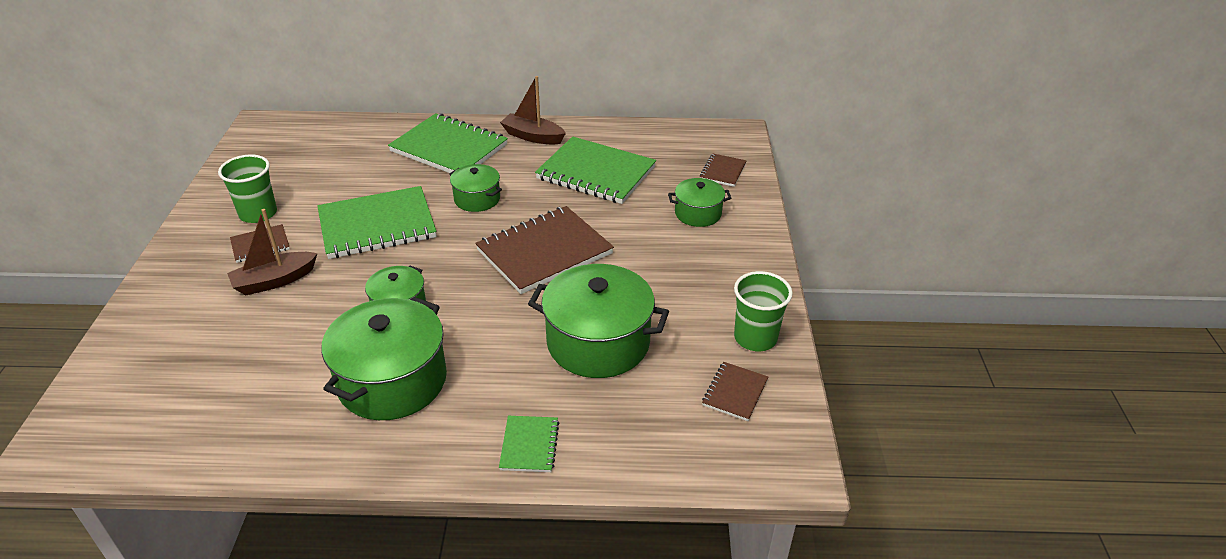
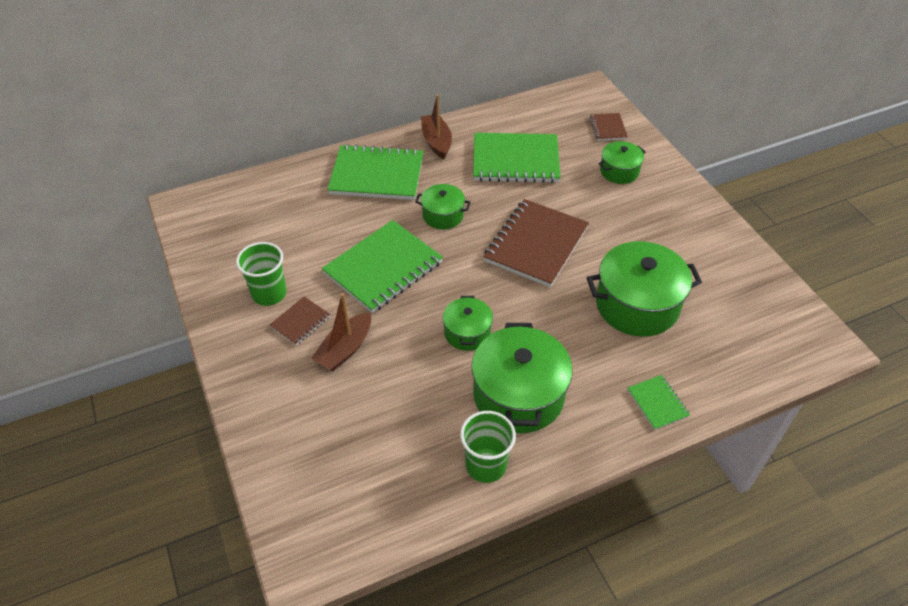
camera: 25 degrees left, 10 degrees up
(533, 136) = (436, 142): brown boat -> brown boat turned 75 degrees clockwise
(735, 392) = (755, 307): brown notebook -> none
(755, 338) = (736, 260): green cup -> green cup (486, 465)

